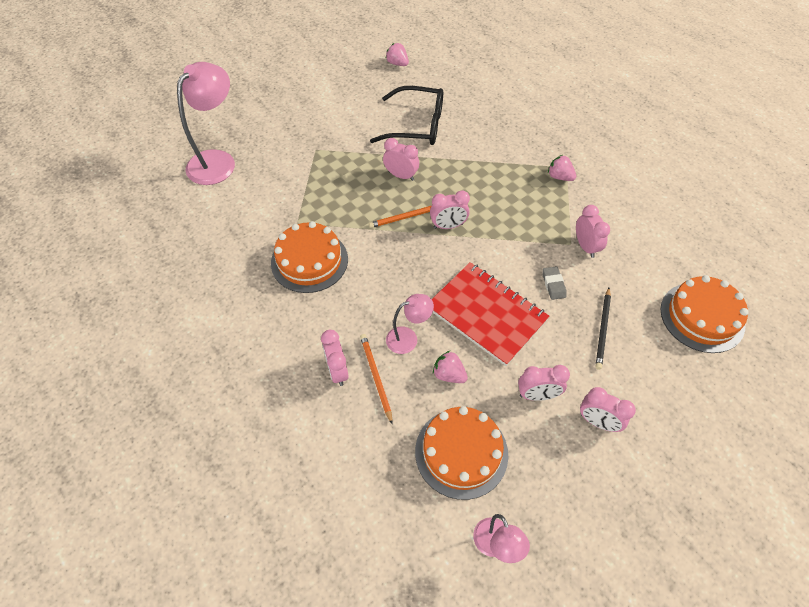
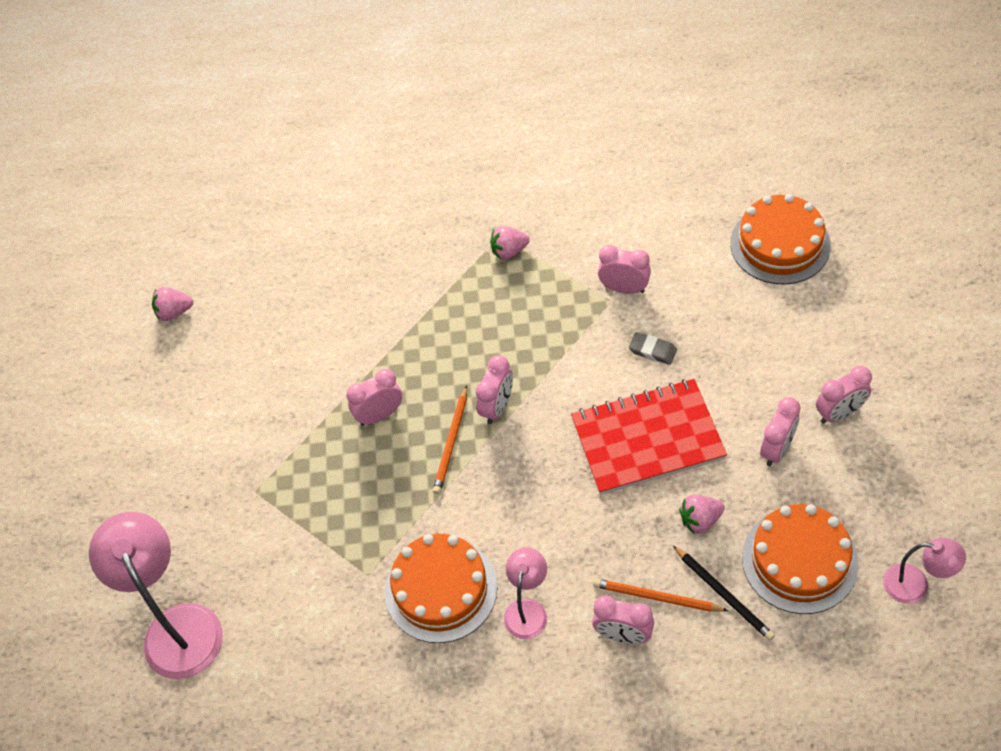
camera: 50 degrees left, 0 degrees up
(408, 338) = (627, 536): pink lamp -> pink lamp (527, 609)
(417, 125) = (308, 351): black glasses -> none
(603, 329) = (738, 340): black pencil -> black pencil (723, 594)

